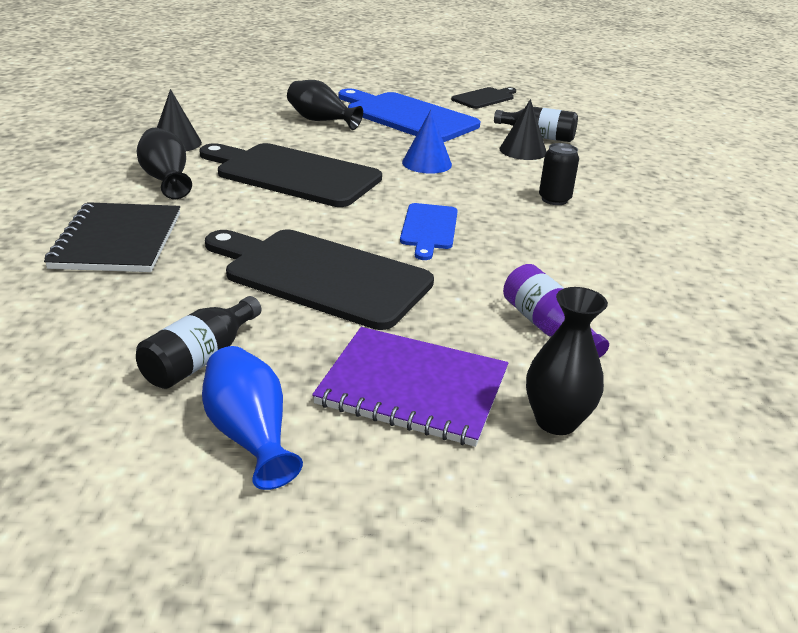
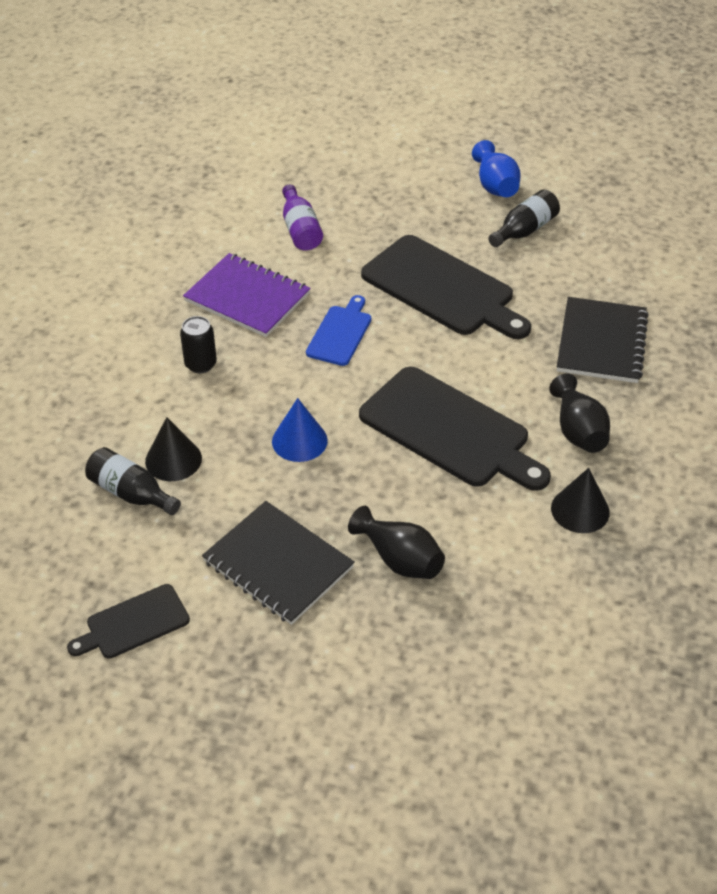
camera: 165 degrees left, 15 degrees up
(407, 116) = (278, 564): blue cutting board -> black notebook
(413, 388) = (403, 200): purple notebook -> purple notebook (247, 297)
(556, 421) = (333, 175): black vase -> none

